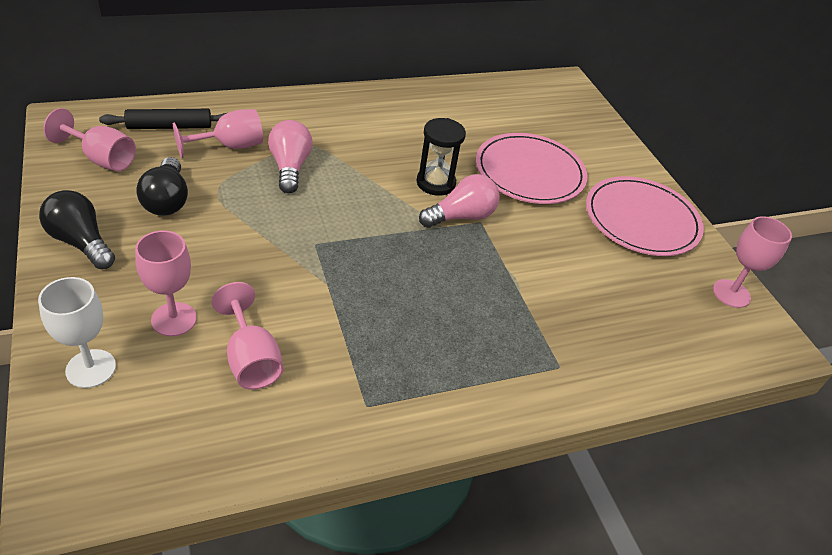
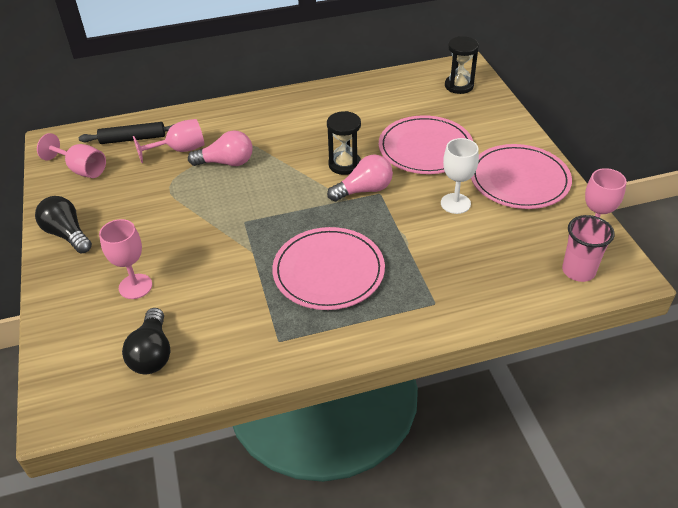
camera: 10 degrees right, 0 degrees up
(91, 368) = (75, 325): white goblet -> white goblet (455, 203)
(167, 200) = (130, 197): black light bulb -> black light bulb (152, 353)
(251, 359) = (192, 312): pink goblet -> none
(290, 167) = (226, 162): pink light bulb -> pink light bulb turned 90 degrees clockwise
(425, 316) = (328, 271): none -> pink plate
(561, 103) = (459, 86): none -> black hourglass
(723, 336) = (578, 271): none -> pink cup

